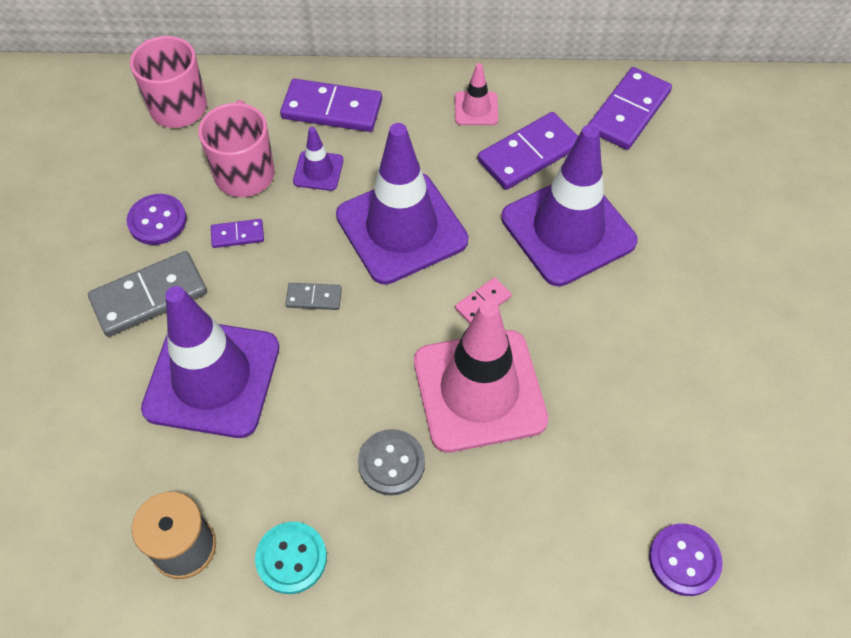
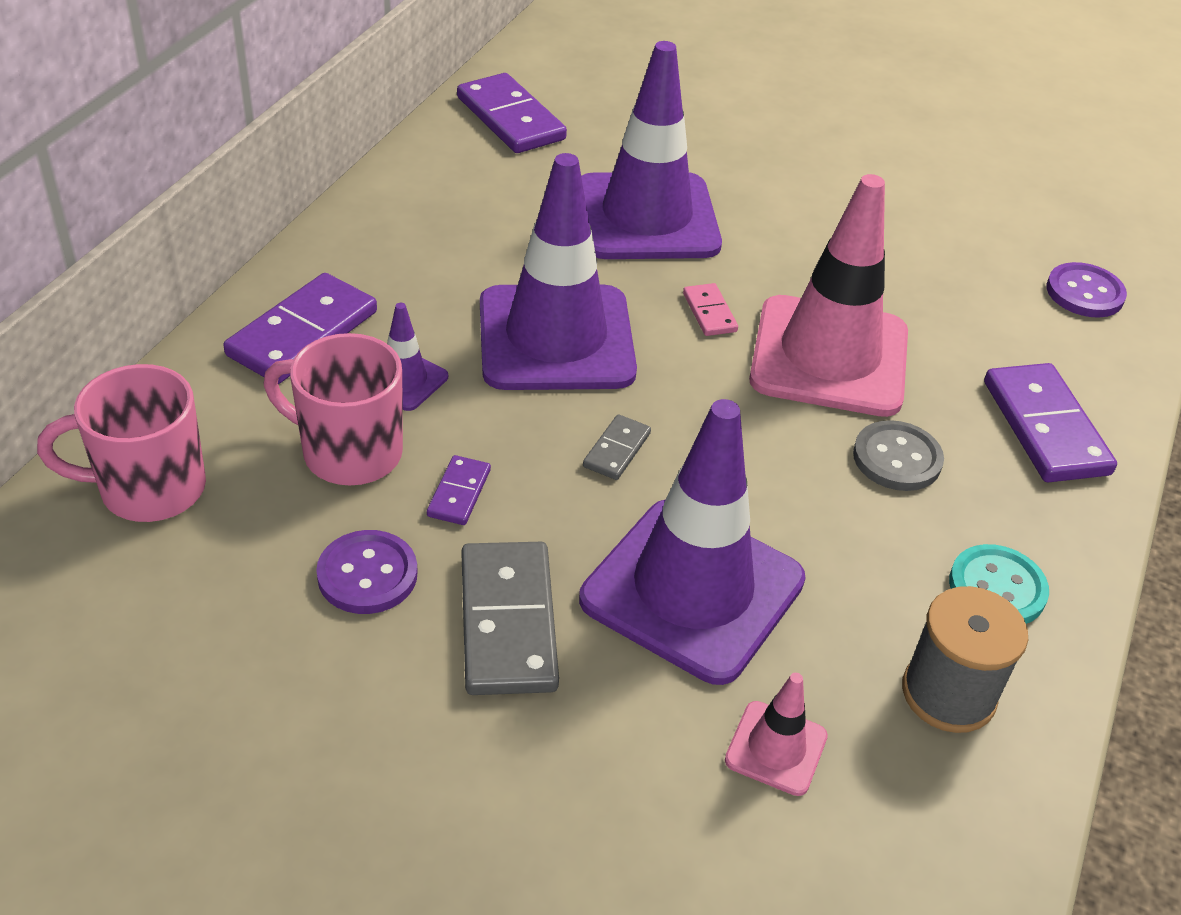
camera: 70 degrees left, 15 degrees down
(476, 109) = (411, 217): pink traffic cone -> pink traffic cone (776, 748)
(529, 154) = (516, 205): purple domino -> purple domino (1045, 427)

